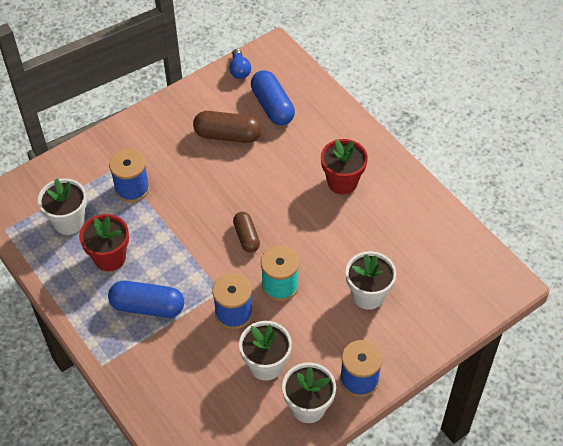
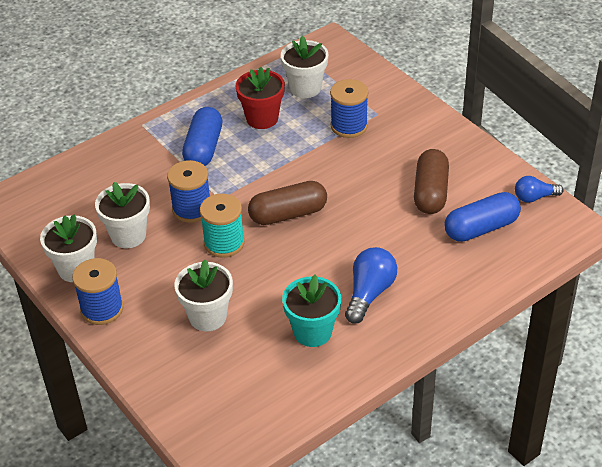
camera: 90 degrees right, 10 degrees down
(246, 237) = (288, 214): brown capsule -> brown capsule, size x1.57
(342, 182) = (369, 293): red flower pot -> blue light bulb
(384, 221) = (312, 332): none -> turquoise flower pot

